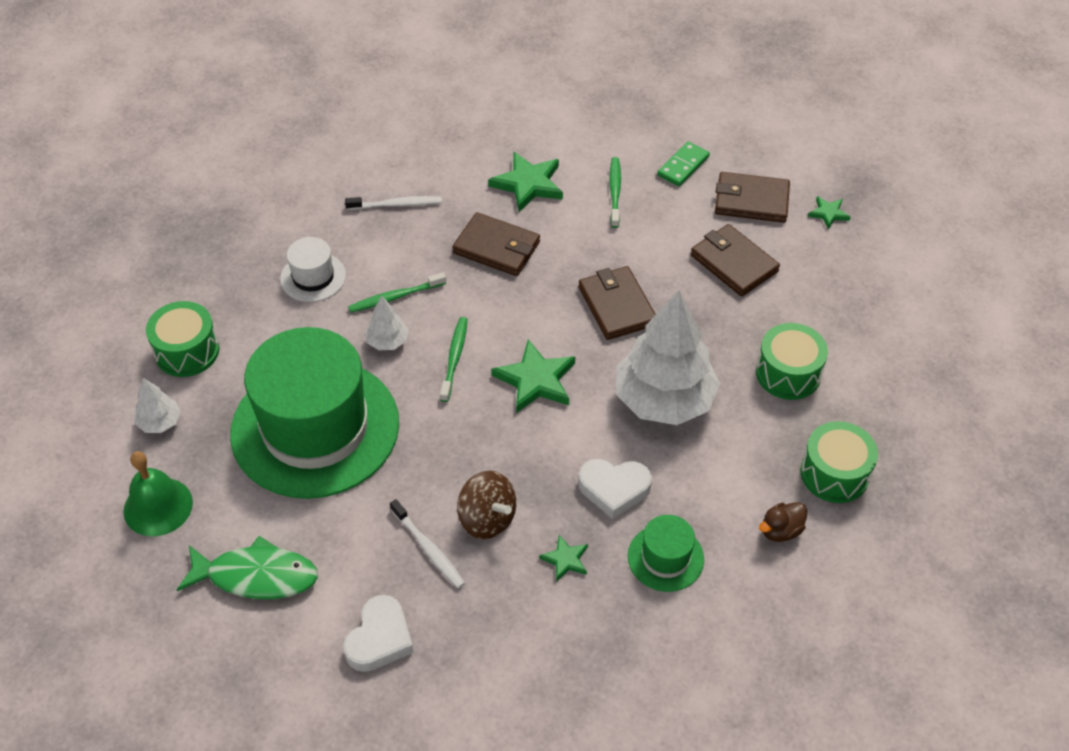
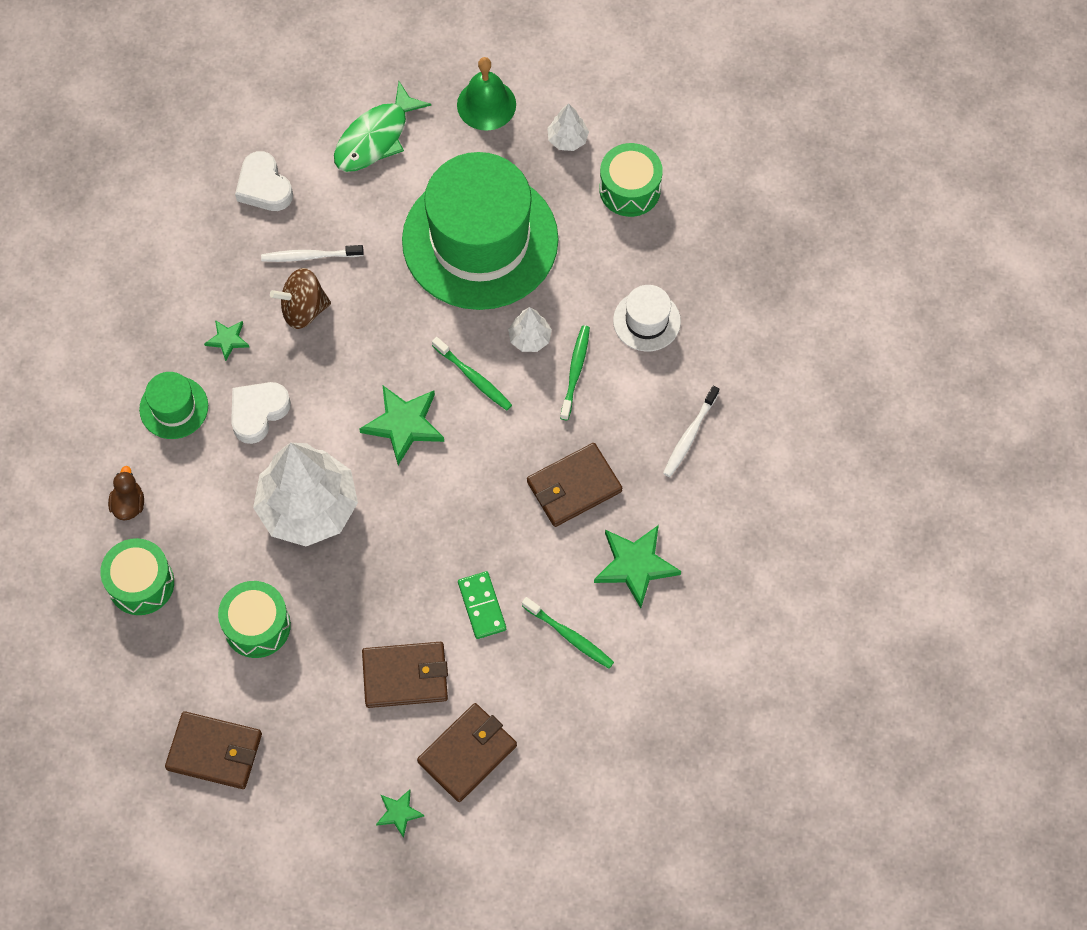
camera: 125 degrees right, 15 degrees up
(617, 306) = (432, 541): brown wallet -> brown wallet (215, 751)
(683, 166) = (558, 725): green domino -> green domino (482, 606)

